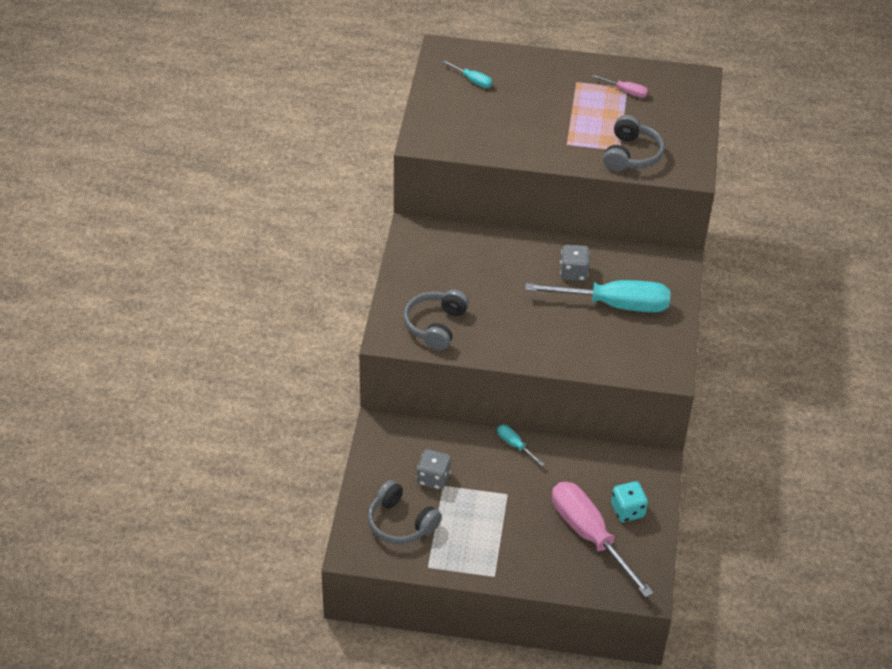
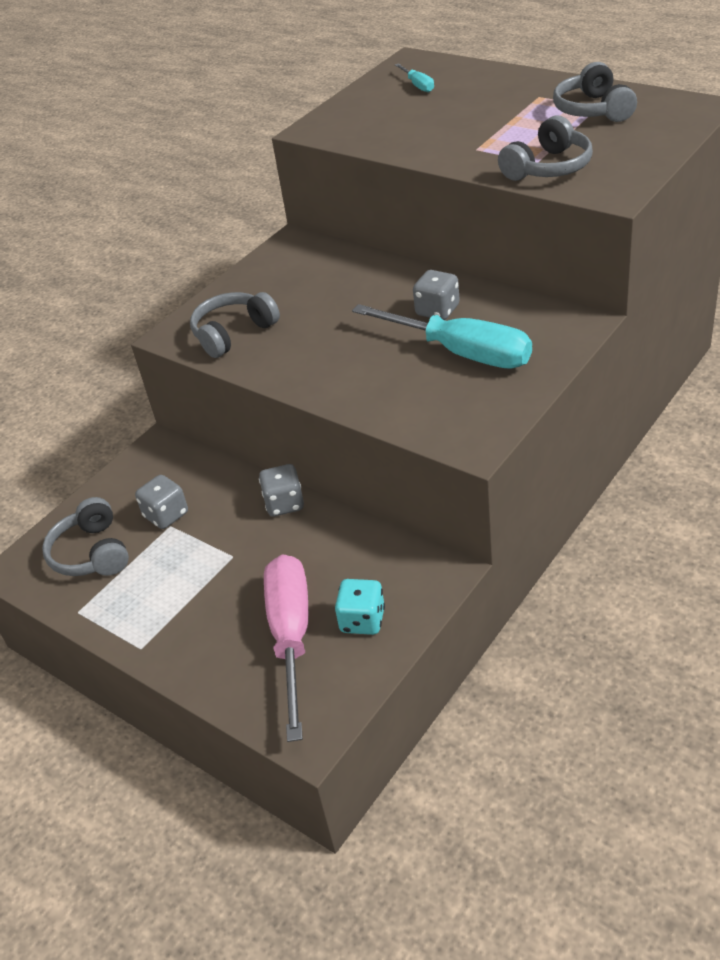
camera: 35 degrees right, 5 degrees down
(514, 445) = (284, 504): turquoise screwdriver -> grey dice
(626, 91) = (593, 110): pink screwdriver -> grey headphones

